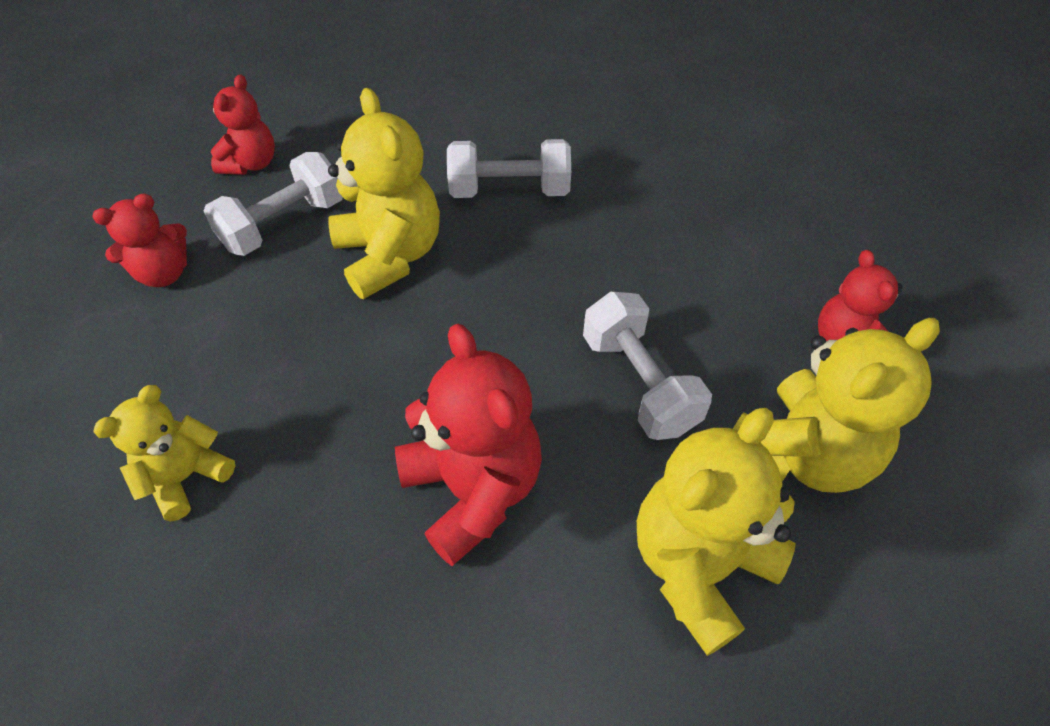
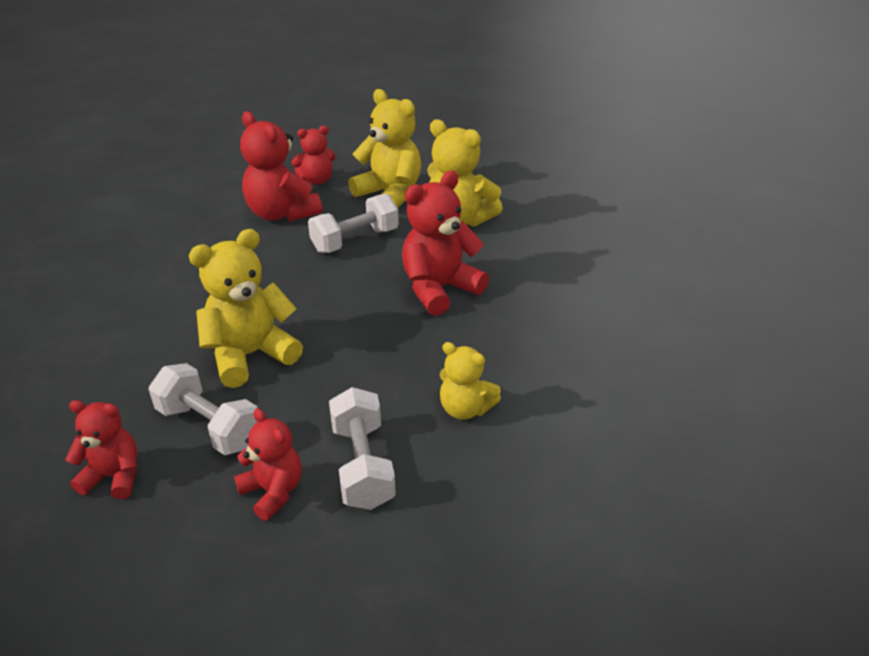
camera: 100 degrees left, 15 degrees down
(509, 191) = (178, 305): white dumbbell -> white dumbbell (362, 465)
(729, 291) = (281, 213): none -> red teddy bear

